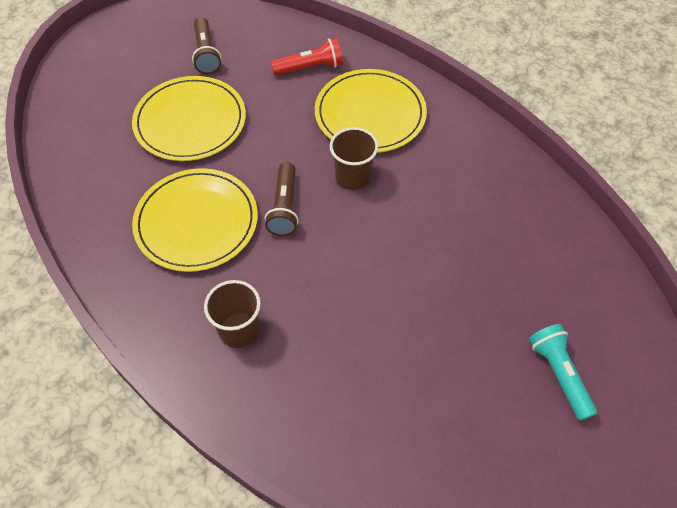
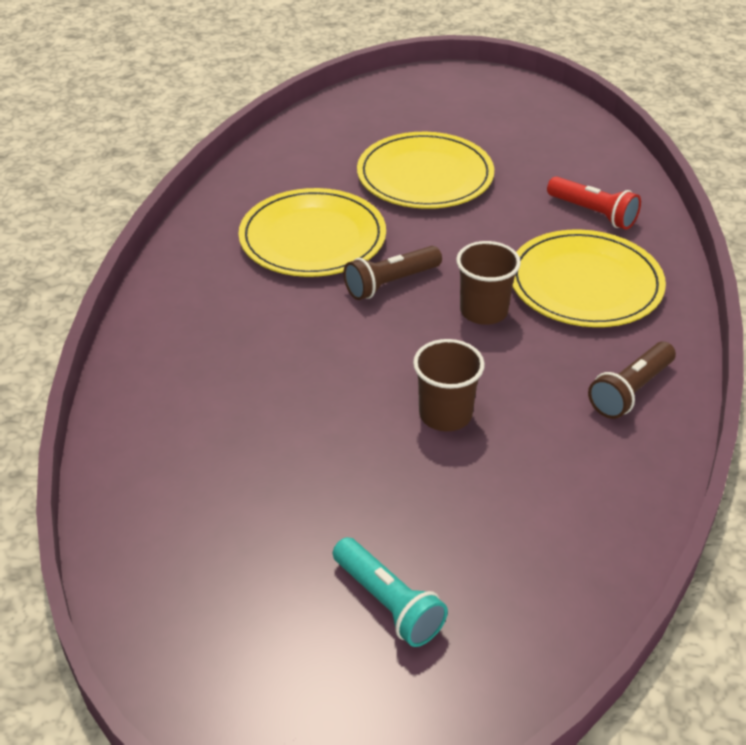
camera: 55 degrees right, 15 degrees down
(206, 54) = (520, 143): brown flashlight -> brown flashlight (631, 391)
(239, 330) = (219, 323): brown cup -> brown cup (445, 414)
(559, 374) = (388, 603): turquoise flashlight -> turquoise flashlight turned 105 degrees clockwise

